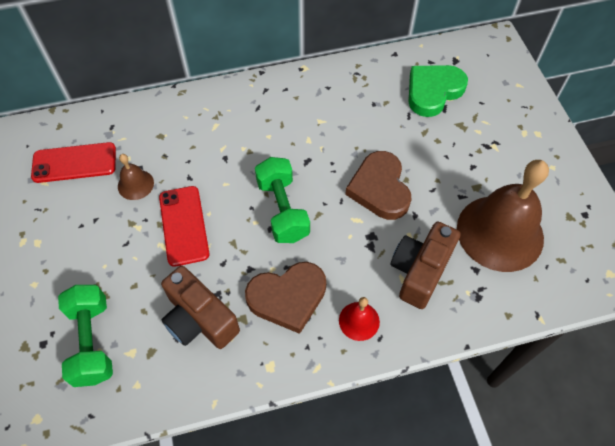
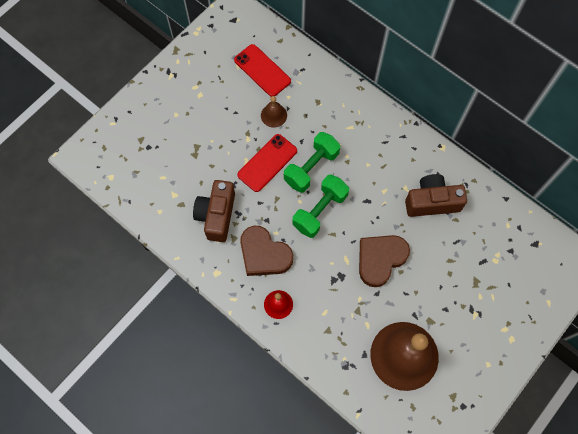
camera: 55 degrees right, 10 degrees up
(92, 341) = (166, 170): green dumbbell -> green dumbbell (311, 168)
(420, 271) = (337, 320): brown camera -> brown camera (431, 202)
(433, 91) = (491, 245): green heart -> none

